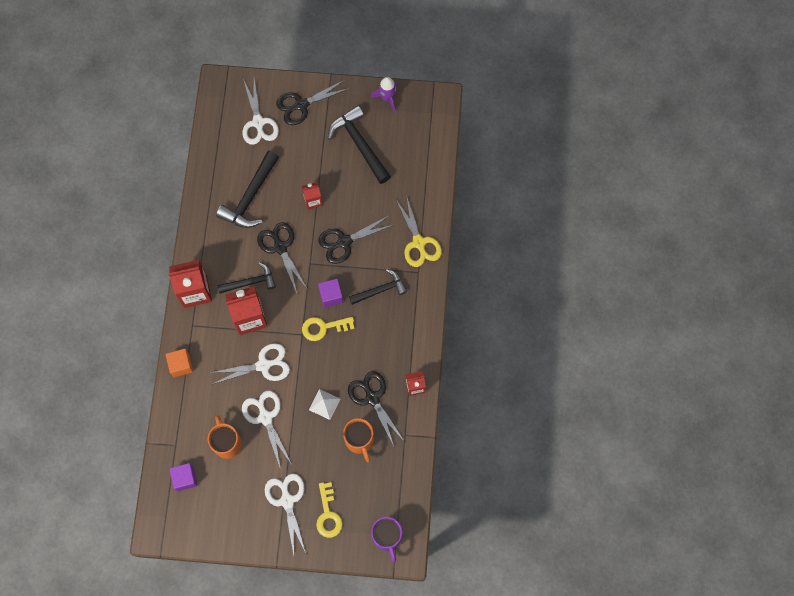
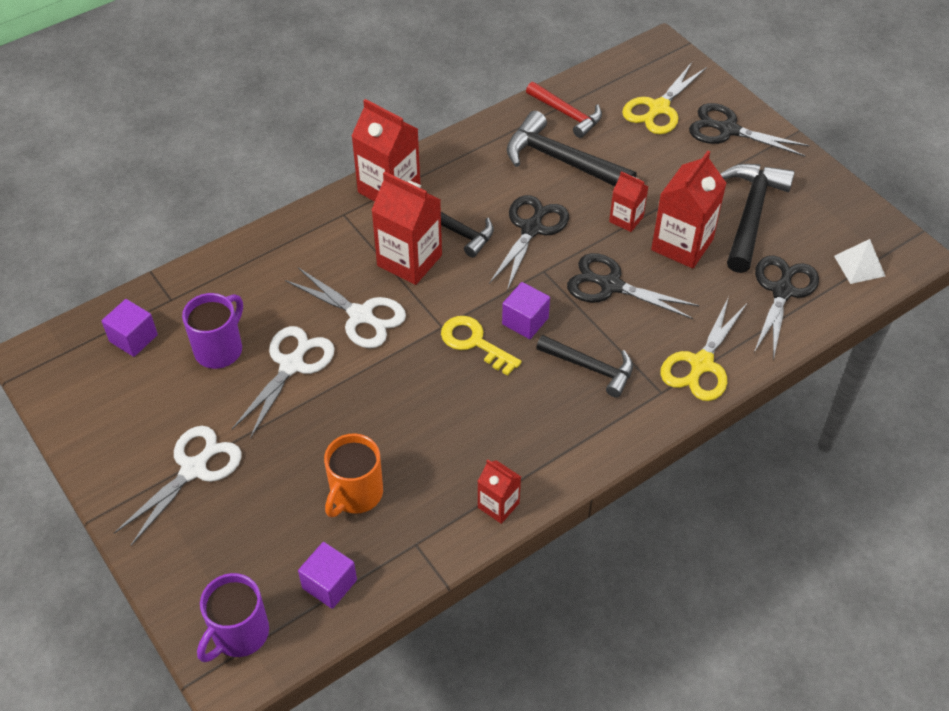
camera: 50 degrees right, 20 degrees down
(181, 365) = (282, 237): orange cube -> none
(222, 168) = (567, 114): none -> red hammer
(227, 443) = (220, 349): orange mug -> purple mug
(250, 197) = (562, 161): black hammer -> black hammer turned 45 degrees clockwise
(258, 122) = (658, 108): white scissors -> yellow scissors
(324, 404) = (370, 416): white pyramid -> white pyramid (859, 266)
(328, 514) = (213, 532): yellow key -> none
(349, 190) = (682, 244): none -> red carton
(372, 398) = (431, 466): black scissors -> black scissors (782, 291)
(387, 98) = (842, 200): purple rocket -> none
(394, 484) = (329, 584): none -> purple cube

